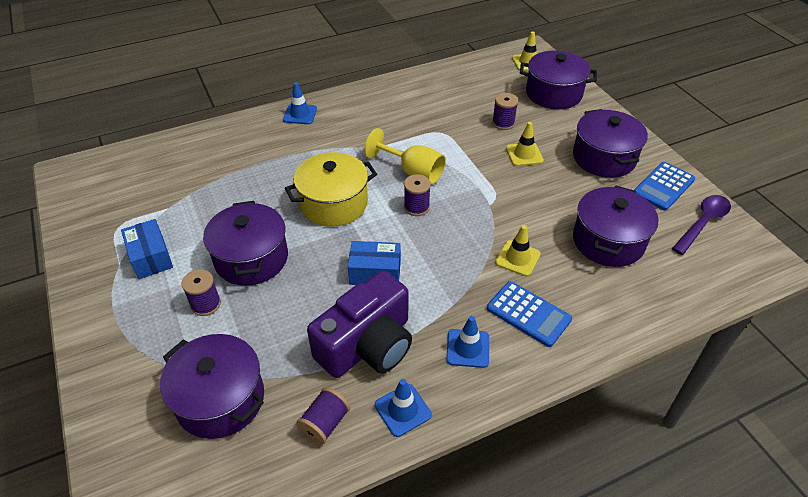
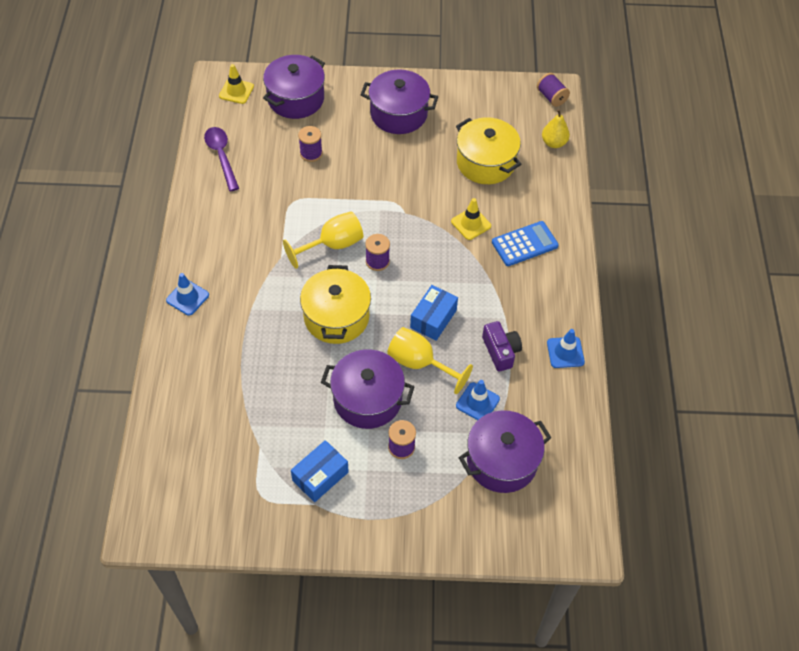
camera: 65 degrees left, 10 degrees up
(151, 257) = (320, 476): blue box -> blue box turned 45 degrees counterclockwise
(314, 282) = (420, 363): none -> yellow goblet
(325, 423) = (554, 402): purple spool -> purple spool (551, 97)
(367, 345) = (501, 351): purple camera -> purple camera, size x0.54
(468, 348) = (535, 293): blue traffic cone -> blue traffic cone (477, 402)
(524, 154) = (361, 160): yellow traffic cone -> none
(608, 241) = (485, 163): purple pot -> yellow pot
(663, 186) = (452, 99): blue calculator -> none
(695, 289) = (554, 143): none -> yellow pear
(702, 223) = (500, 101): purple spoon -> purple spoon (221, 156)

